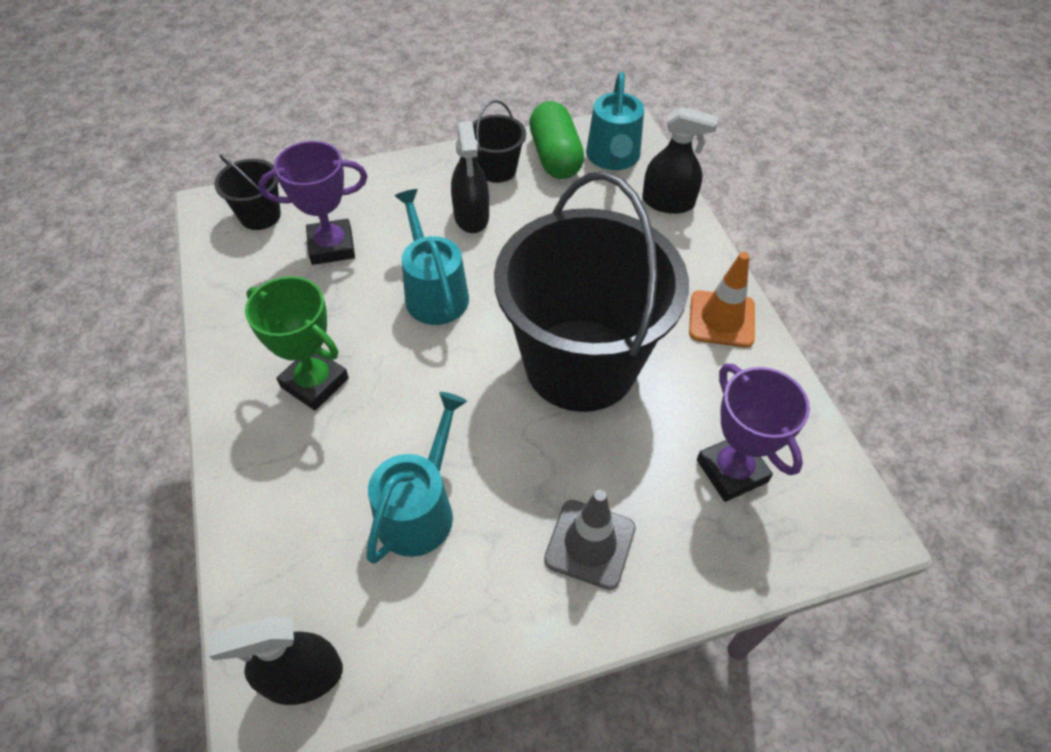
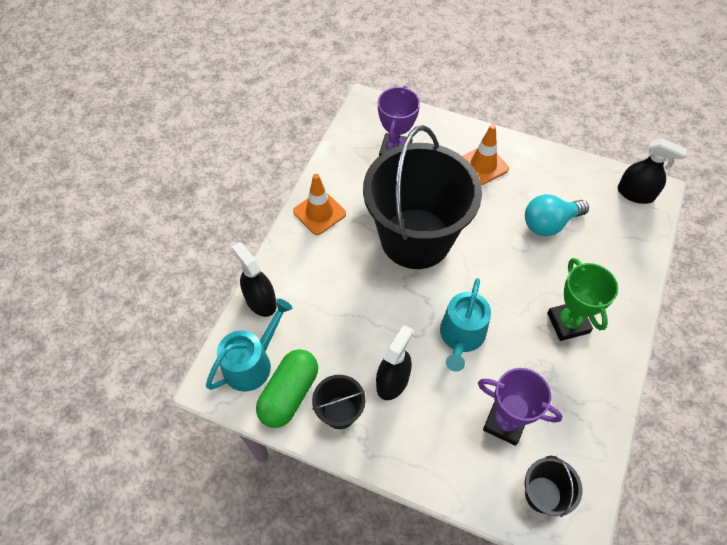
camera: 140 degrees left, 5 degrees up
(419, 509) = (549, 223): turquoise watering can -> turquoise light bulb
(590, 544) = (483, 165): grey traffic cone -> orange traffic cone

